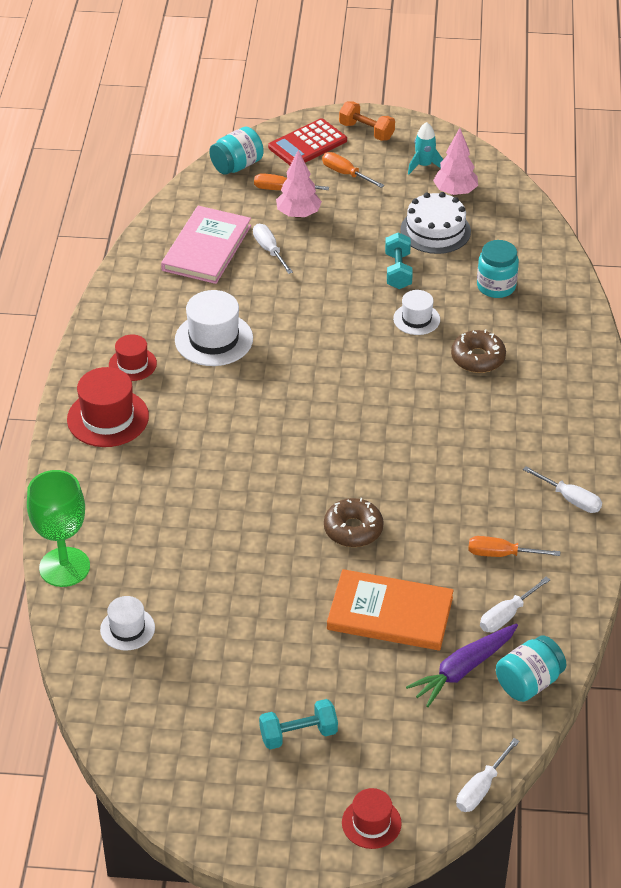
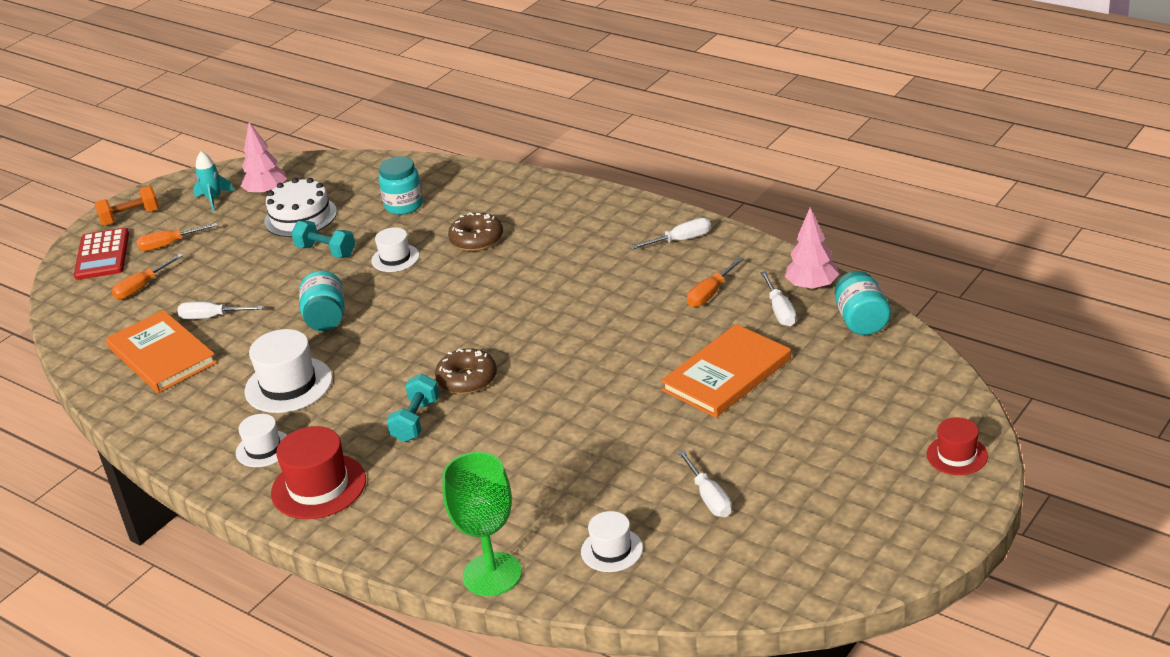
camera: 55 degrees left, 10 degrees down
(132, 364) = (263, 449): red hat -> white hat
(207, 248) = (162, 355): pink book -> orange book
(237, 166) = (75, 305): turquoise jar -> turquoise jar (326, 318)
(298, 214) = (186, 286): pink tree -> pink tree (812, 287)
(298, 734) = (826, 471): turquoise dumbbell -> turquoise dumbbell (416, 421)
(353, 529) = (610, 367): brown donut -> brown donut (467, 379)
(463, 669) = (821, 352): purple carrot -> none
(480, 789) = (958, 381): white screwdriver -> white screwdriver (709, 498)

